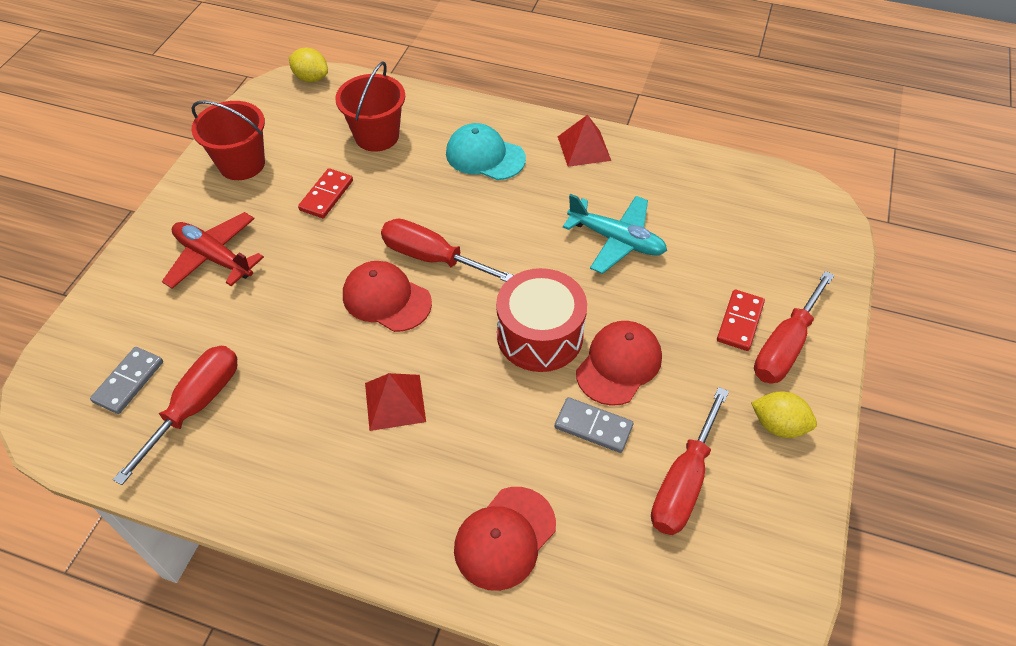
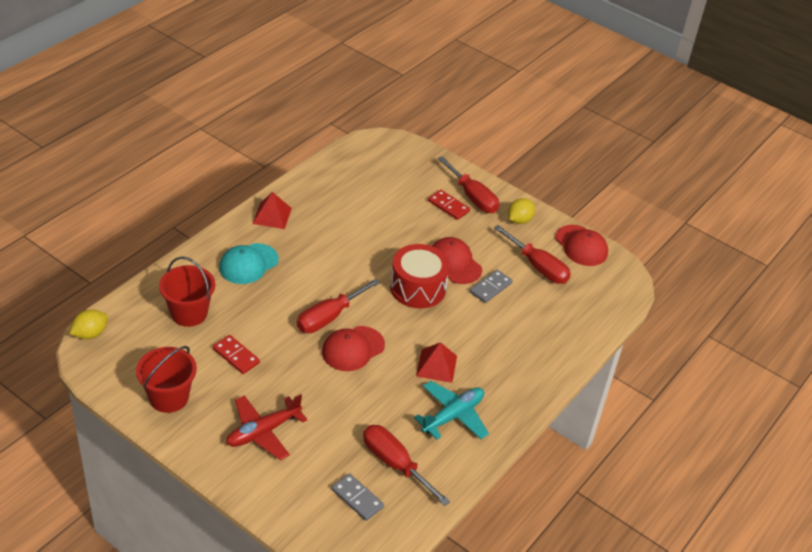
camera: 75 degrees left, 10 degrees down
(504, 538) = (543, 344): red cap -> red cap (581, 246)
(616, 240) = (362, 230): turquoise plane -> turquoise plane (453, 416)

